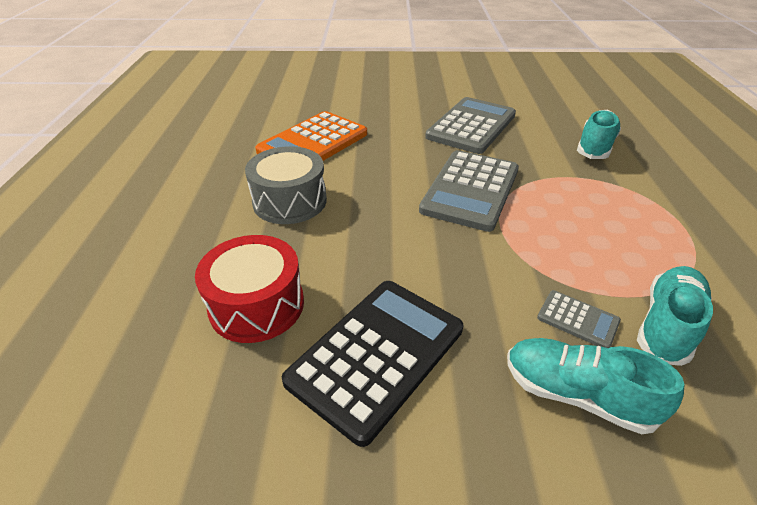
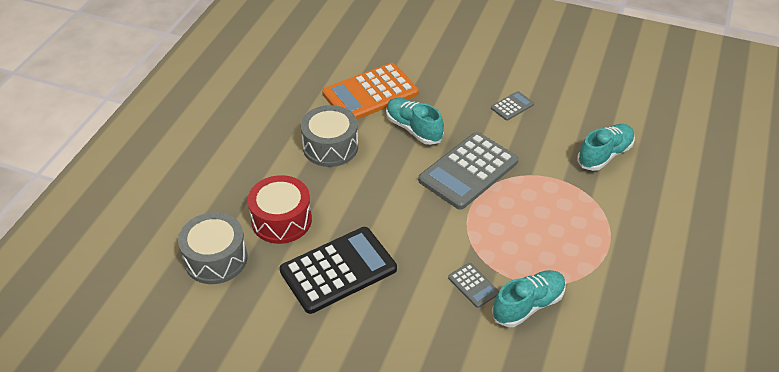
camera: 20 degrees right, 5 degrees up
(161, 397) = (216, 259): none -> grey drum
(471, 126) = (512, 106): grey calculator -> grey calculator, size x0.45
(576, 394) = (438, 324): turquoise shoe -> turquoise shoe (413, 129)

